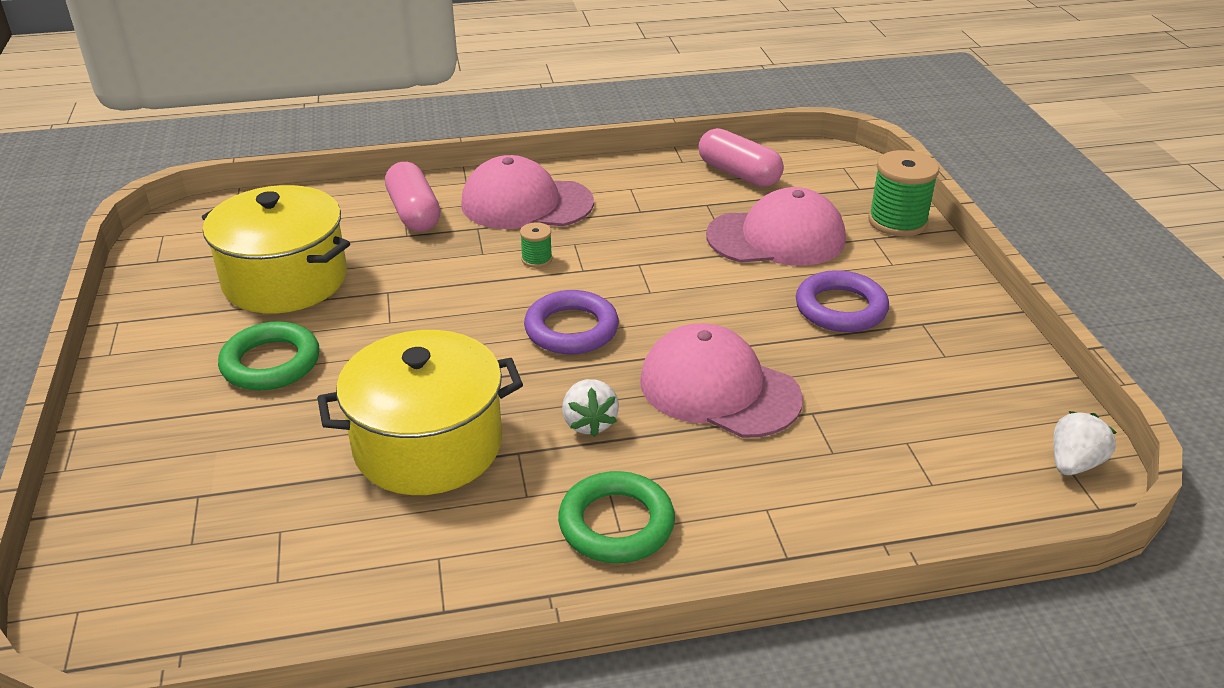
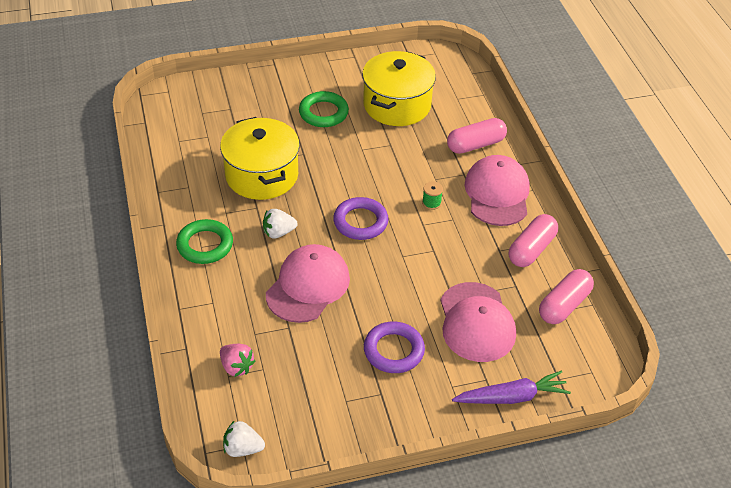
camera: 85 degrees right, 10 degrees up
(639, 187) = (531, 249): none -> pink capsule
(897, 222) = (511, 397): green spool -> purple carrot
(911, 473) = (236, 367): none -> pink strawberry
(1074, 464) = (242, 448): white strawberry -> white strawberry turned 150 degrees clockwise

